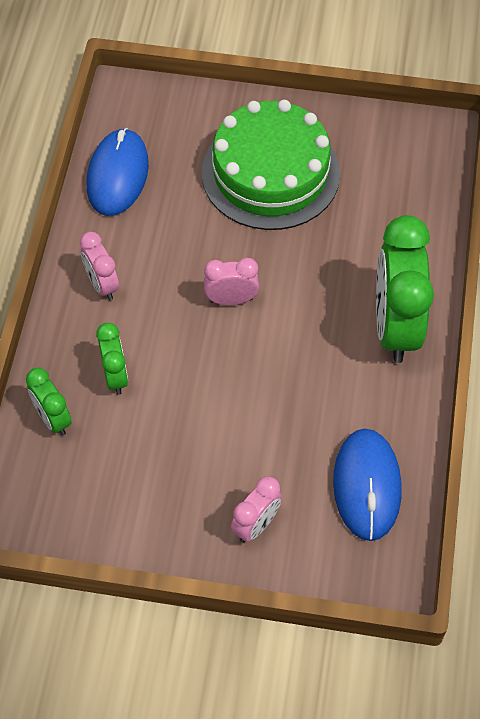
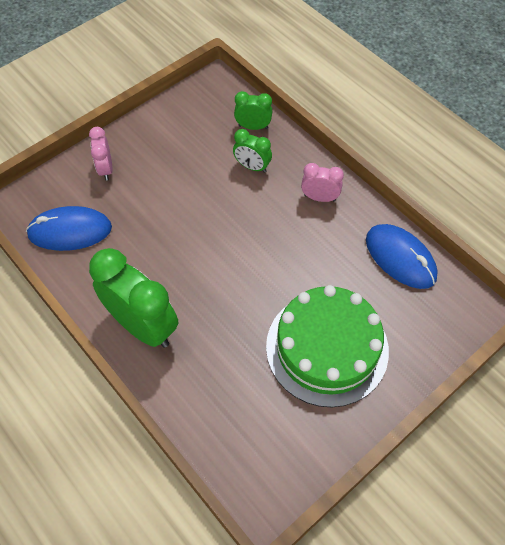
camera: 130 degrees right, 0 degrees up
(231, 300) = (248, 253): pink clock -> none
(367, 486) = (70, 231): blue mouse -> blue mouse turned 45 degrees counterclockwise

